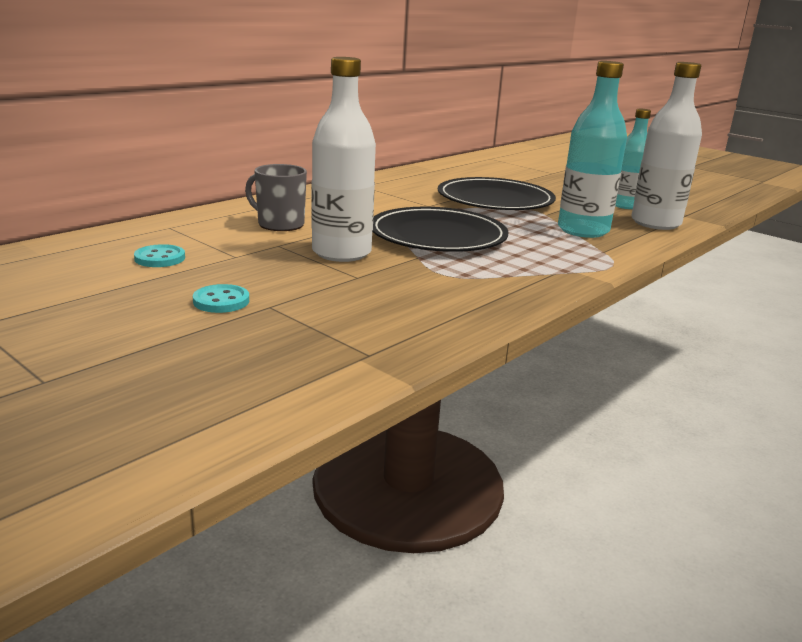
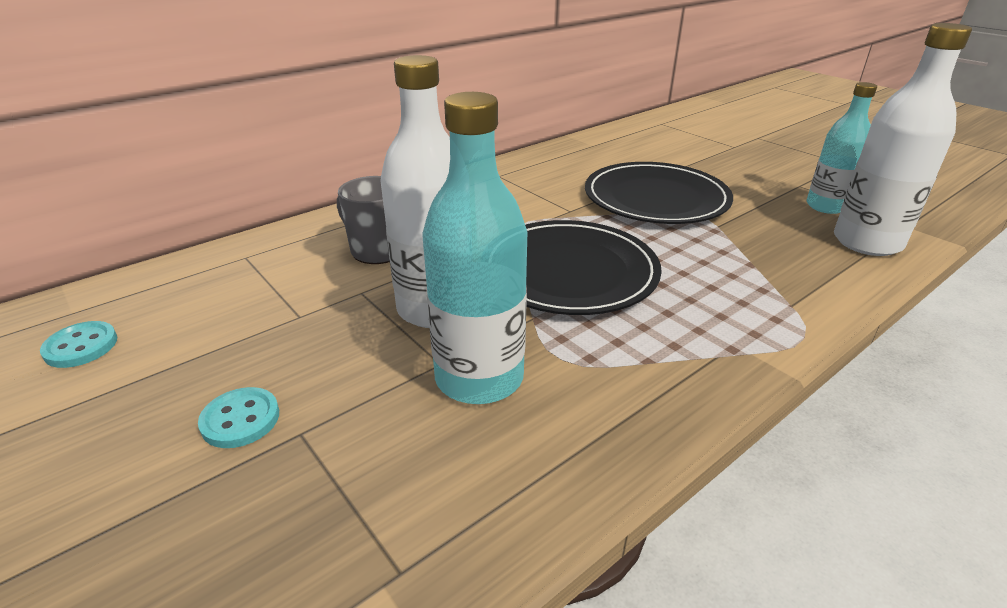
camera: 10 degrees right, 10 degrees up
(160, 258) = (205, 321): turquoise button -> turquoise button (81, 346)
(583, 230) = (765, 259): turquoise bottle -> turquoise bottle (479, 378)

